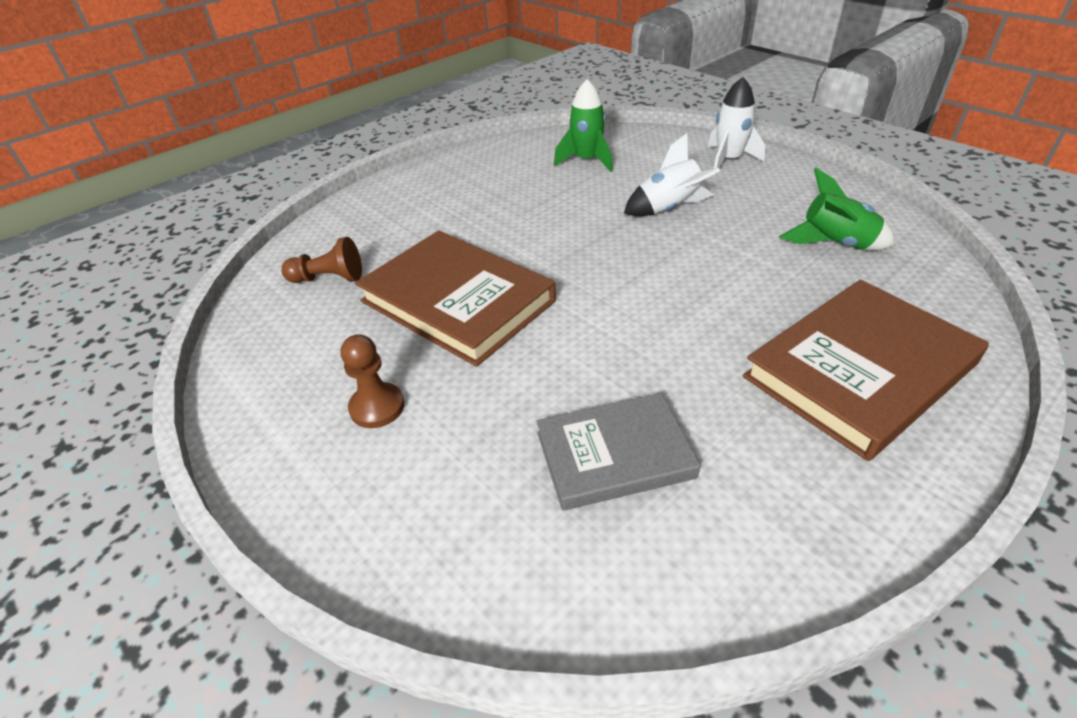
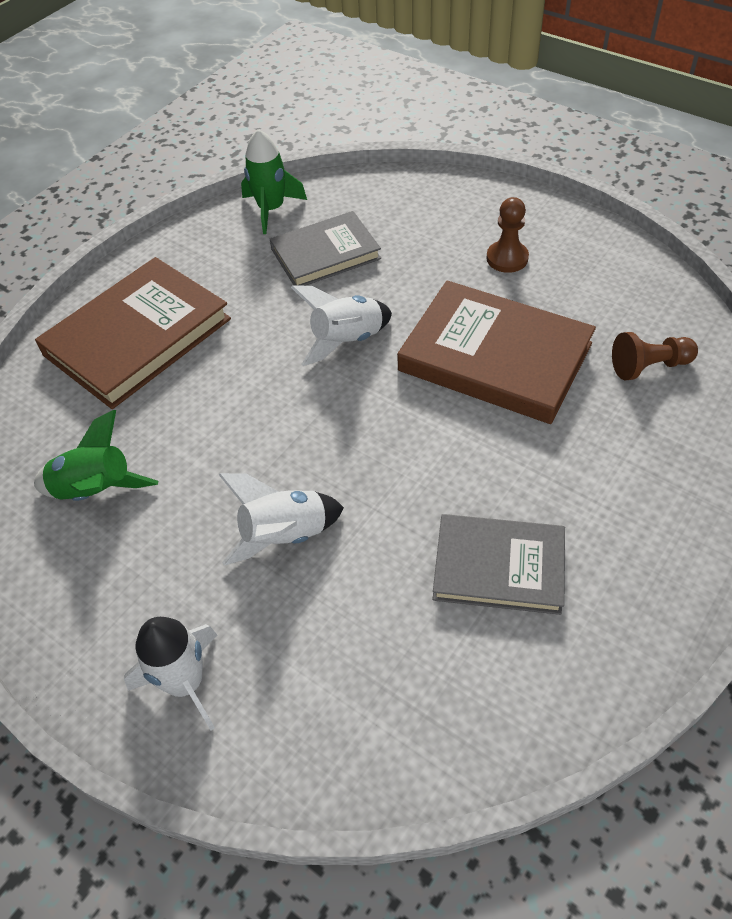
camera: 170 degrees right, 10 degrees up
(524, 186) = (498, 567): none -> grey book
(586, 160) = (420, 656): green rocket -> green rocket (271, 209)
(602, 335) = (347, 340): none -> white rocket

